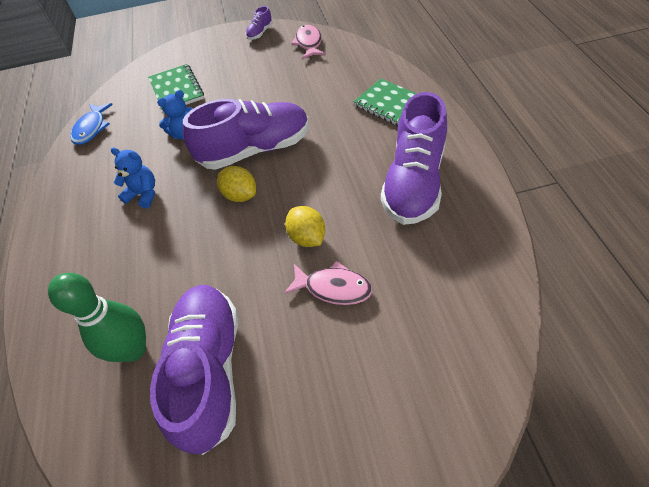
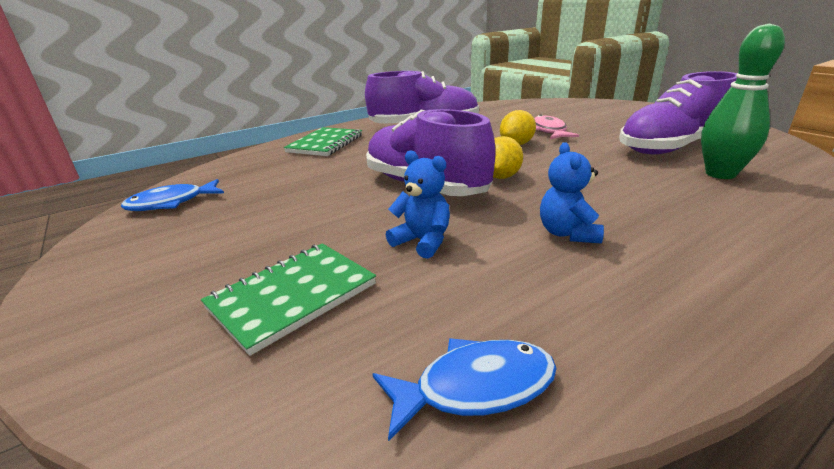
camera: 115 degrees left, 25 degrees down
(260, 33) = (98, 254): purple shoe -> none
(309, 43) = (171, 203): pink fish -> blue fish

